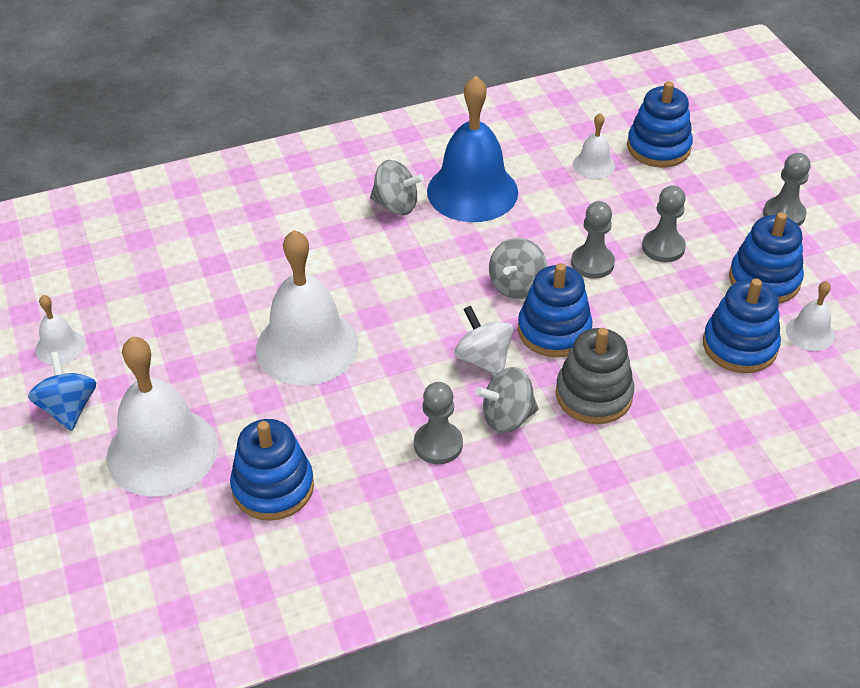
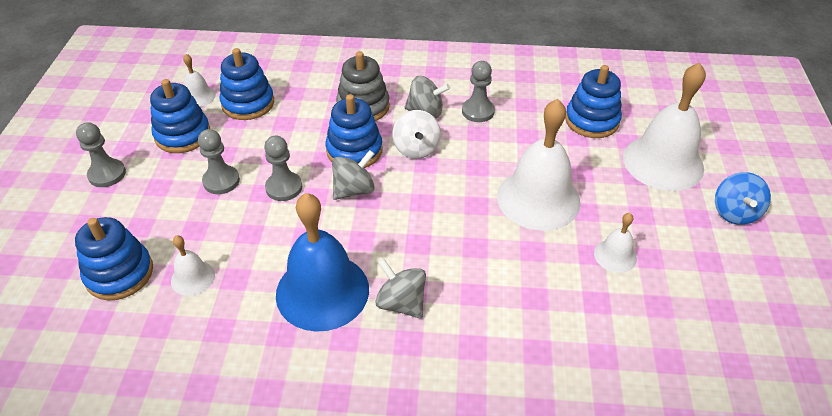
camera: 155 degrees left, 0 degrees up
(60, 346) = (746, 267): white bell -> white bell (615, 255)

